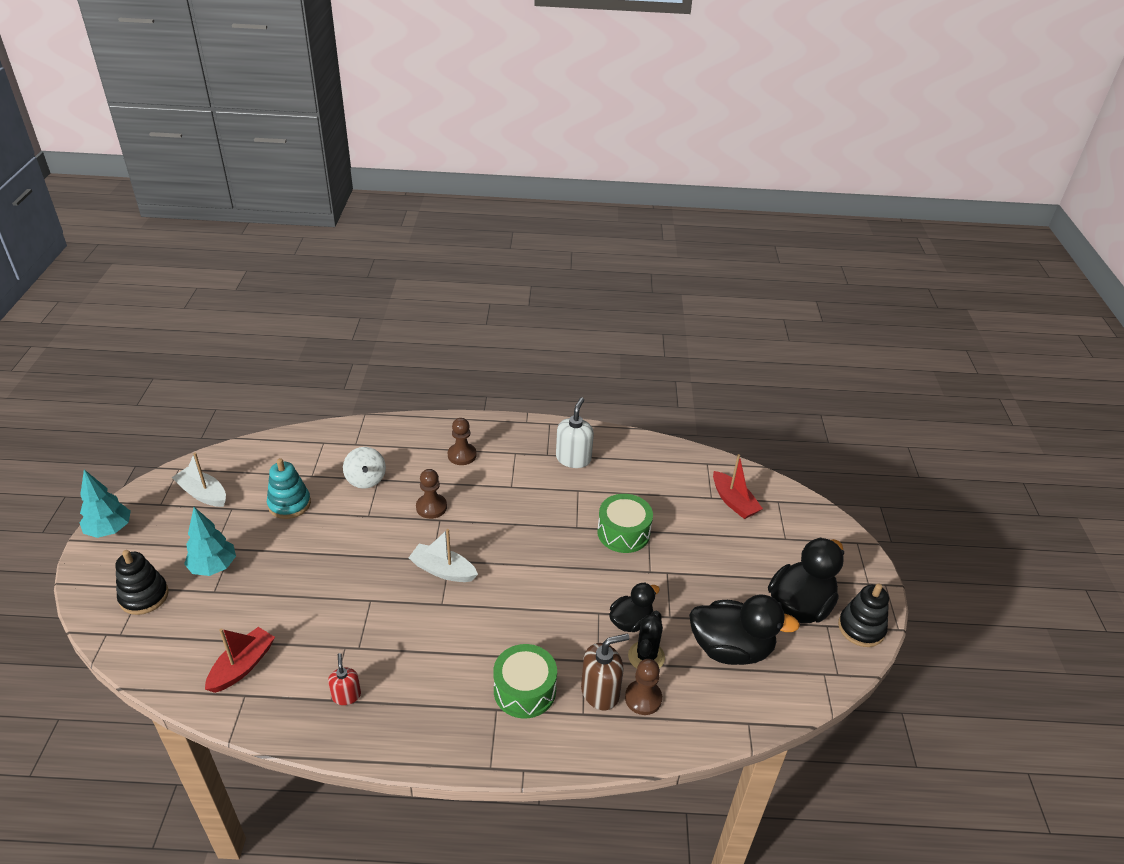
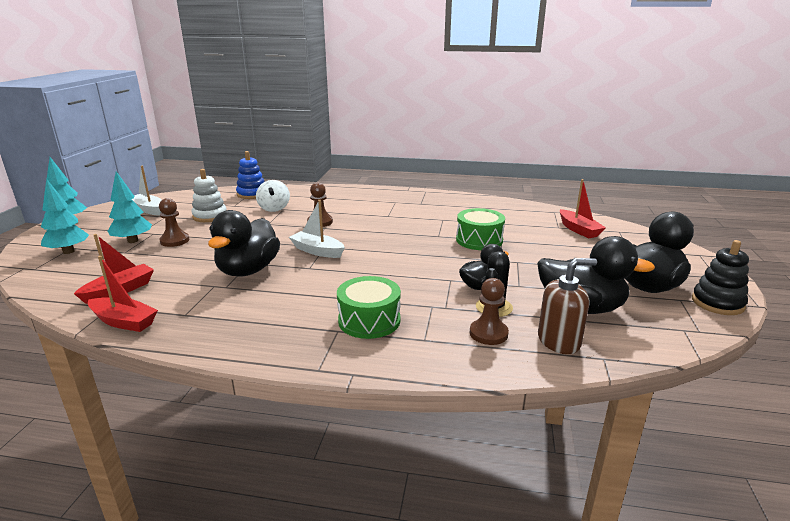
camera: 10 degrees right, 15 degrees down
(144, 596) = (68, 251): black stacking toy -> turquoise tree
(271, 718) = (124, 322): none -> red boat
(289, 504) = (210, 216): turquoise stacking toy -> white stacking toy
(326, 445) = (252, 194): none -> blue stacking toy
(346, 695) = (200, 313): red soap dispenser -> none
(374, 615) = (248, 270): none -> black duck
(462, 455) = (353, 201): brown pawn -> brown pawn (174, 241)
(573, 458) = (441, 206): white soap dispenser -> none
(600, 692) = (445, 326): brown soap dispenser -> brown soap dispenser (559, 341)

